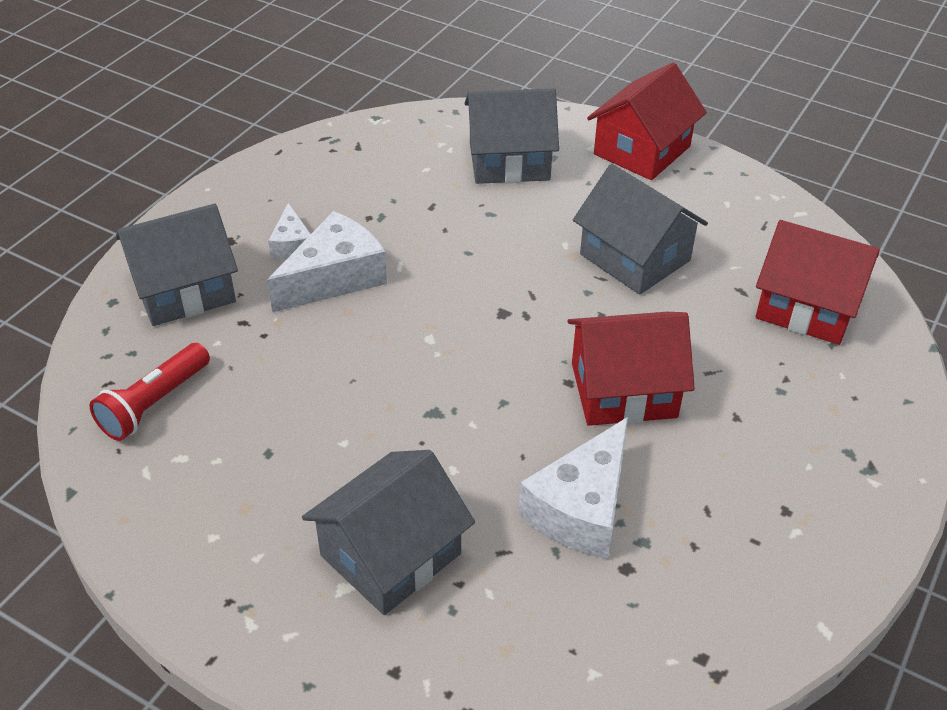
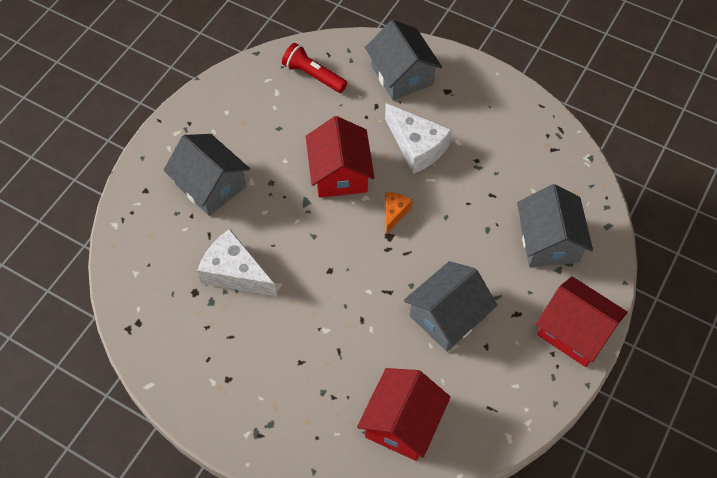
camera: 90 degrees right, 15 degrees up
(292, 244) = (446, 122): white cheese -> none
(459, 305) = (394, 212): none -> orange cheese
(624, 390) = (323, 300): red house -> red house (340, 173)

